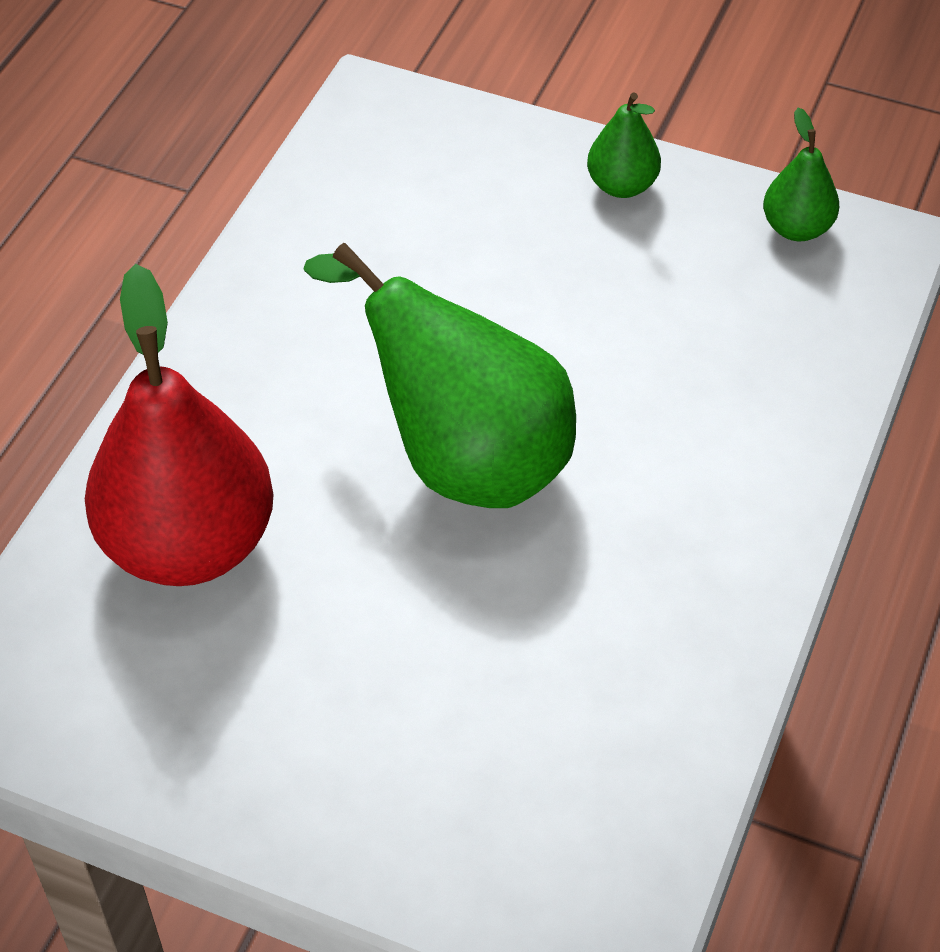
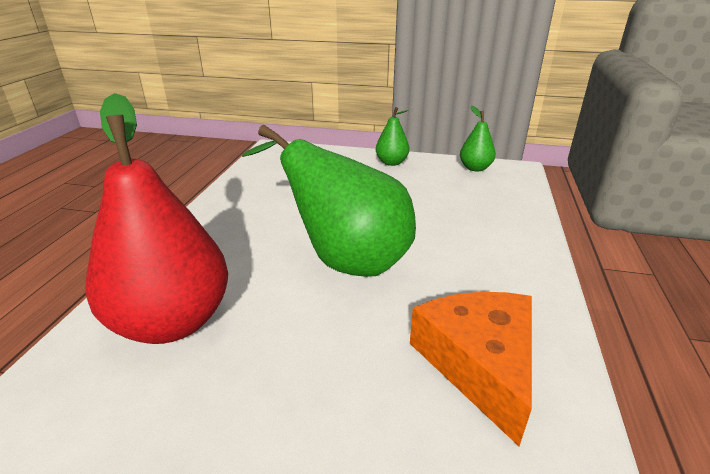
camera: 10 degrees left, 20 degrees down
(608, 675) = (479, 363): none -> orange cheese

